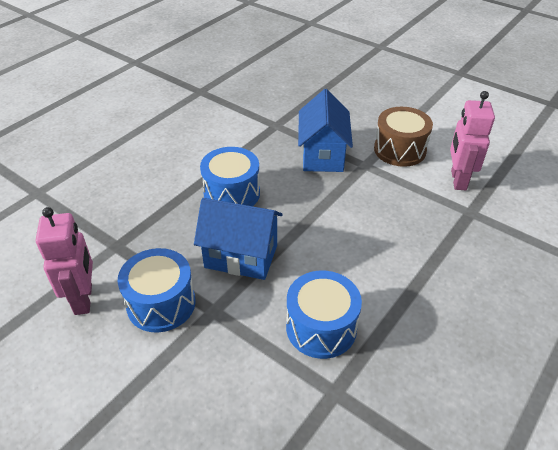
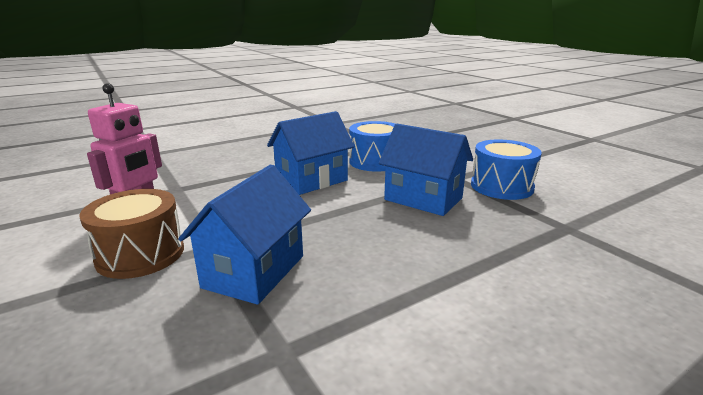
camera: 160 degrees left, 20 degrees down
(84, 299) = (579, 198): pink robot -> none
(232, 193) = (418, 250): blue drum -> none
(364, 260) = (312, 180): none -> blue house

